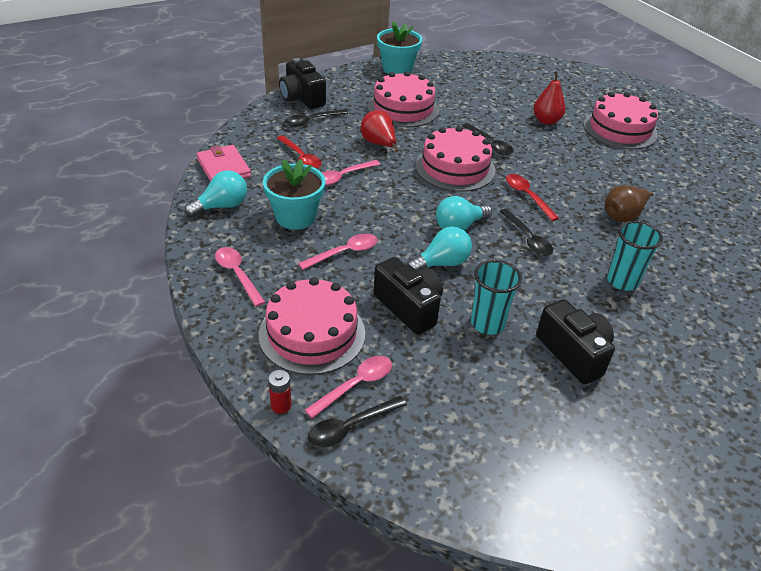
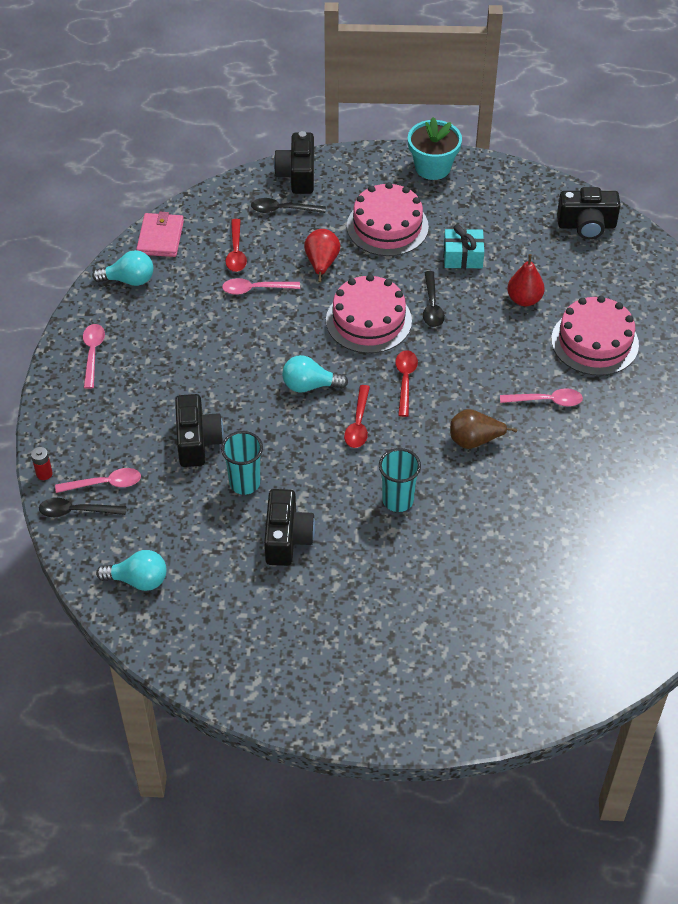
camera: 35 degrees right, 10 degrees up
(295, 217) = (180, 316): turquoise flower pot -> none
(312, 333) = (107, 429): pink cake -> none
(344, 253) = (190, 369): pink spoon -> pink spoon (546, 401)
(441, 263) = (260, 414): turquoise light bulb -> turquoise light bulb (138, 580)
(476, 110) = (463, 257): none -> turquoise gift
(527, 239) = (358, 424): black spoon -> red spoon
(533, 71) = (586, 225): none -> black camera

